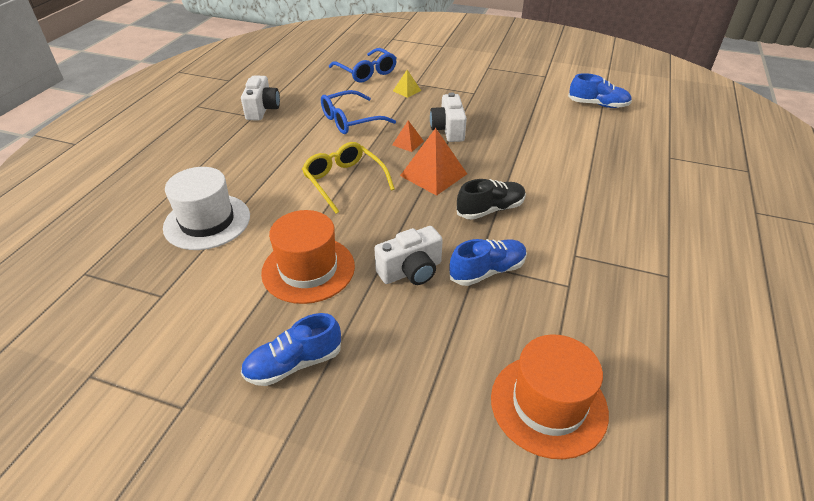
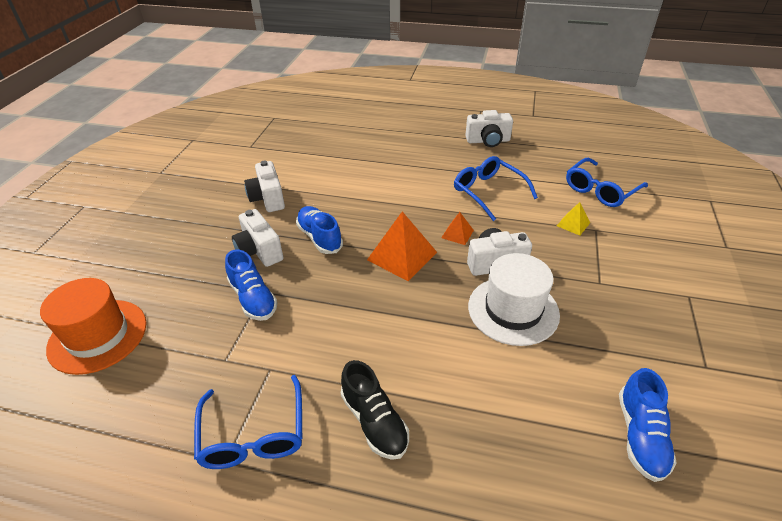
camera: 85 degrees right, 0 degrees up
(207, 221) = (323, 147): white hat -> white hat (513, 310)
(294, 364) = (179, 206): blue shoe -> blue shoe (320, 237)
(308, 269) = (268, 198): orange hat -> white camera
(344, 181) = (382, 201): yellow glasses -> none
(490, 209) = (345, 300): black shoe -> black shoe (374, 421)
(641, 261) = (253, 435): none -> blue glasses

